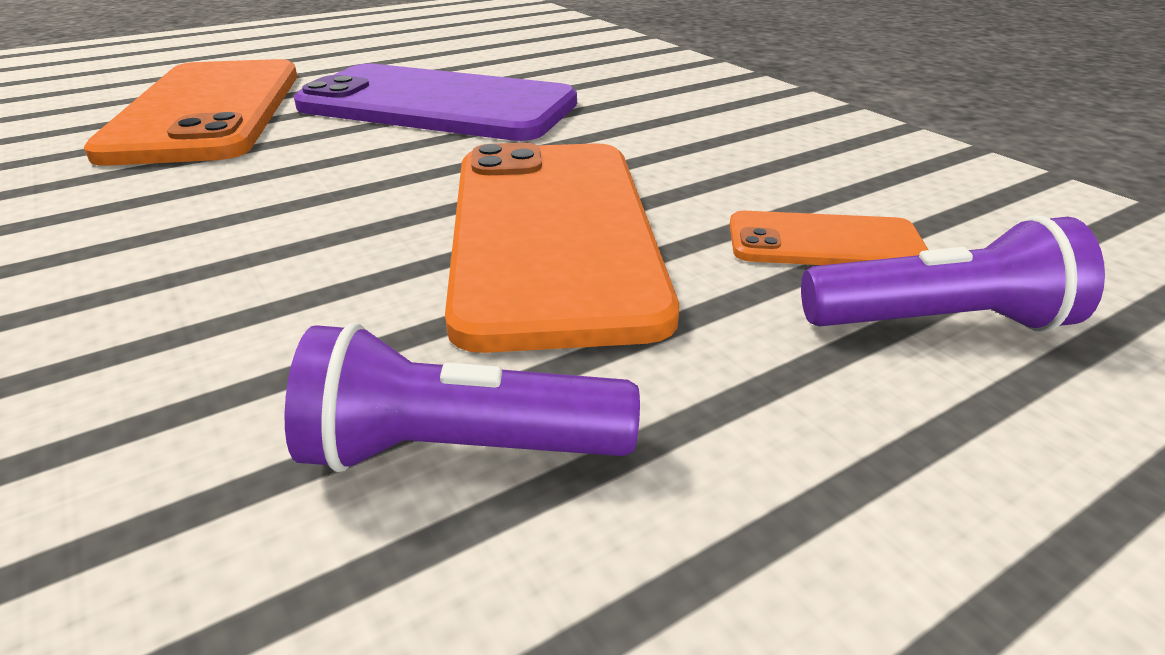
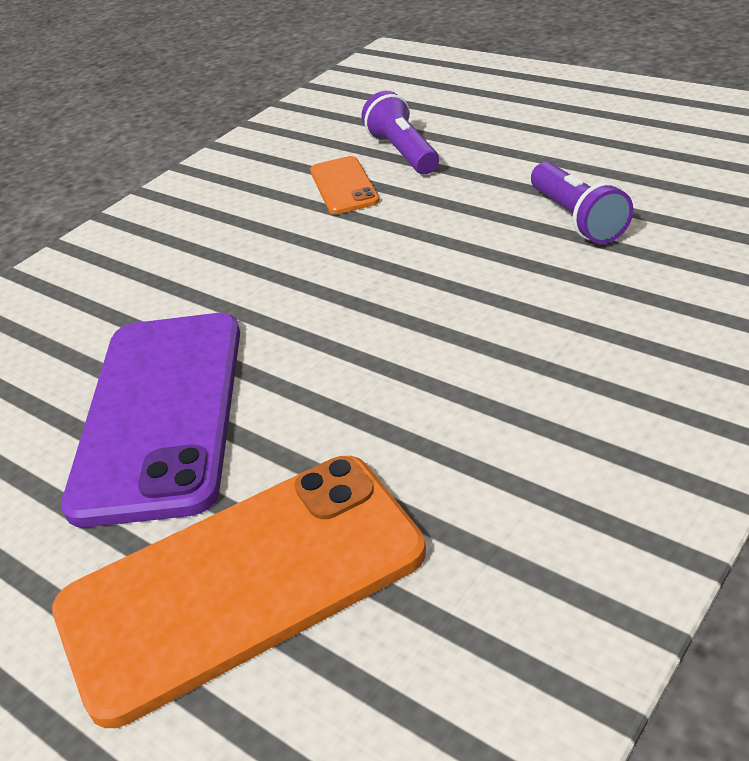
camera: 105 degrees left, 5 degrees up
(552, 234) = (390, 260): orange phone -> none

